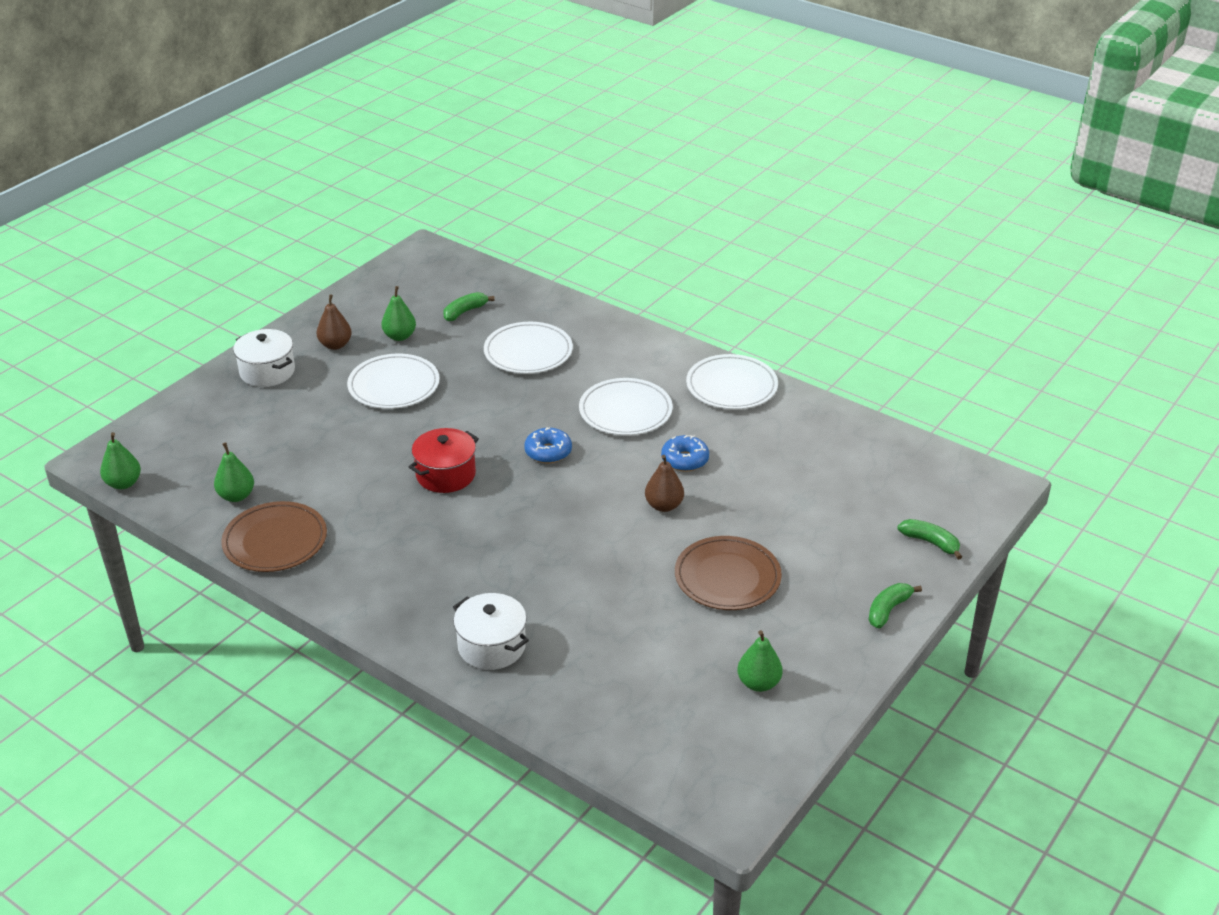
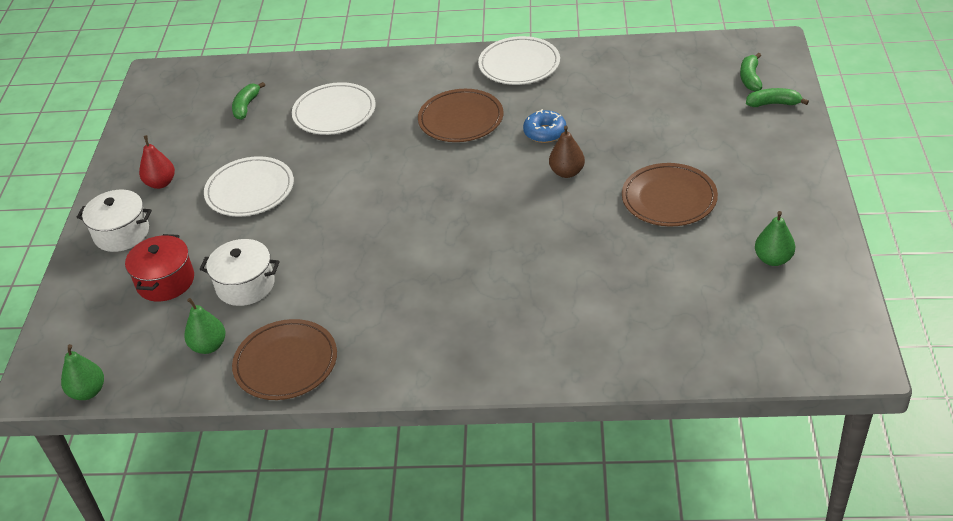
camera: 30 degrees left, 5 degrees up
(335, 345) = (161, 183): brown pear -> red pear
(400, 336) = (211, 150): green pear -> none
(446, 474) = (372, 236): red pot -> red pot (165, 281)
(491, 646) = (557, 343): white pot -> white pot (245, 285)
(548, 452) = (435, 178): blue donut -> none
(625, 411) = (461, 119): white plate -> brown plate
(888, 610) = (798, 162): green banana -> green banana (750, 78)

